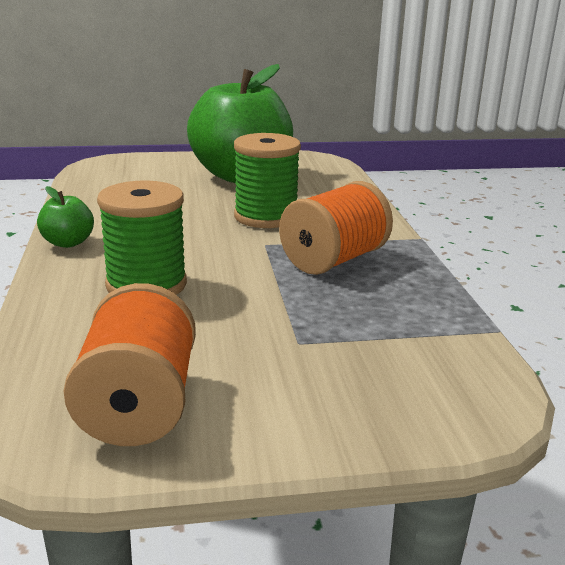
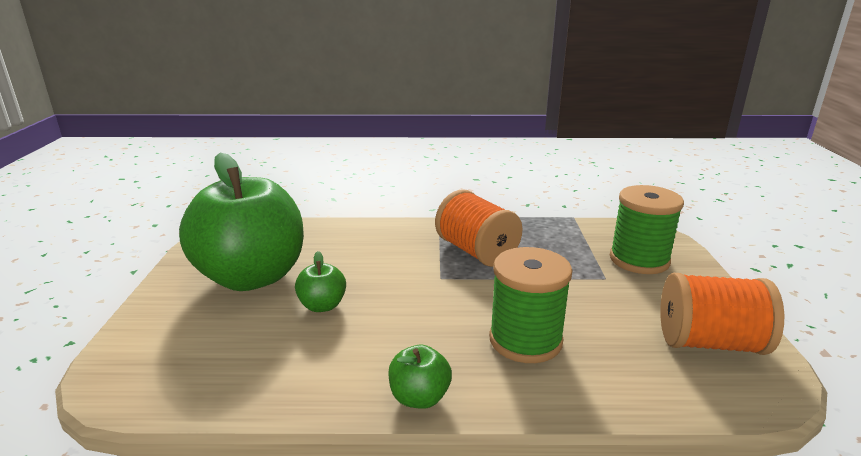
camera: 80 degrees left, 0 degrees up
(200, 202) = (322, 306): none -> green apple
(266, 217) = (378, 272): green spool -> green spool (639, 260)

